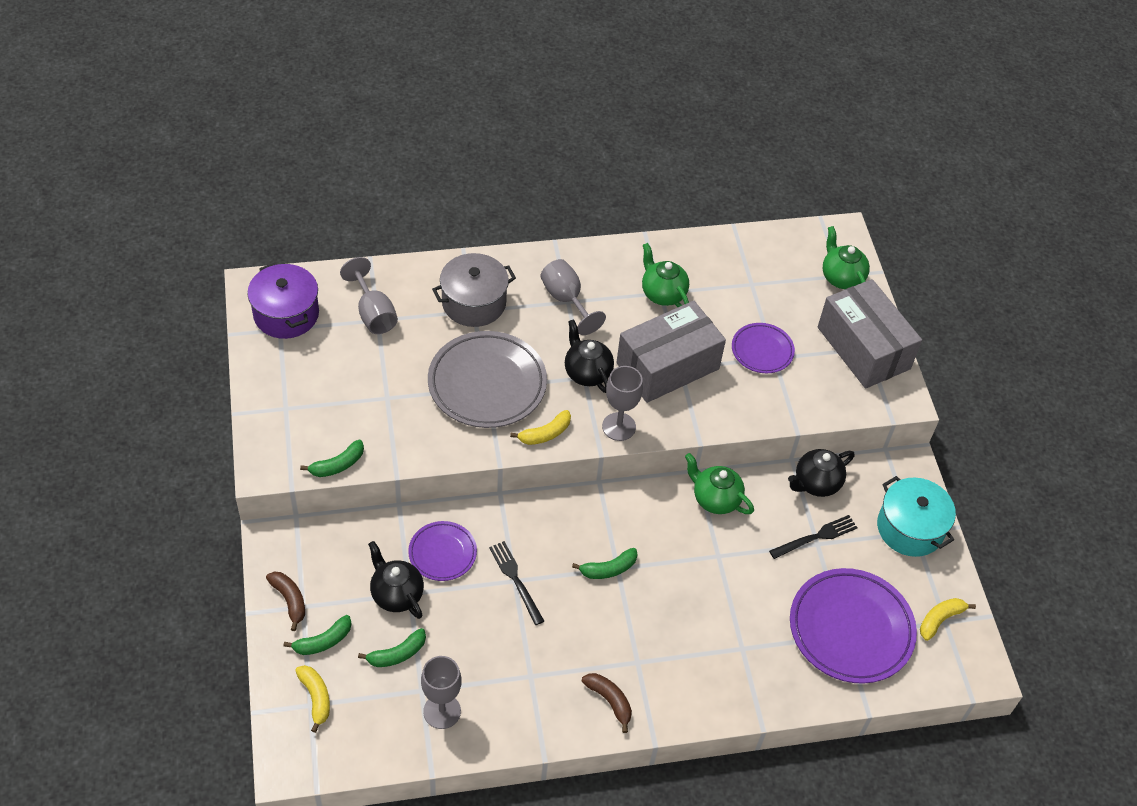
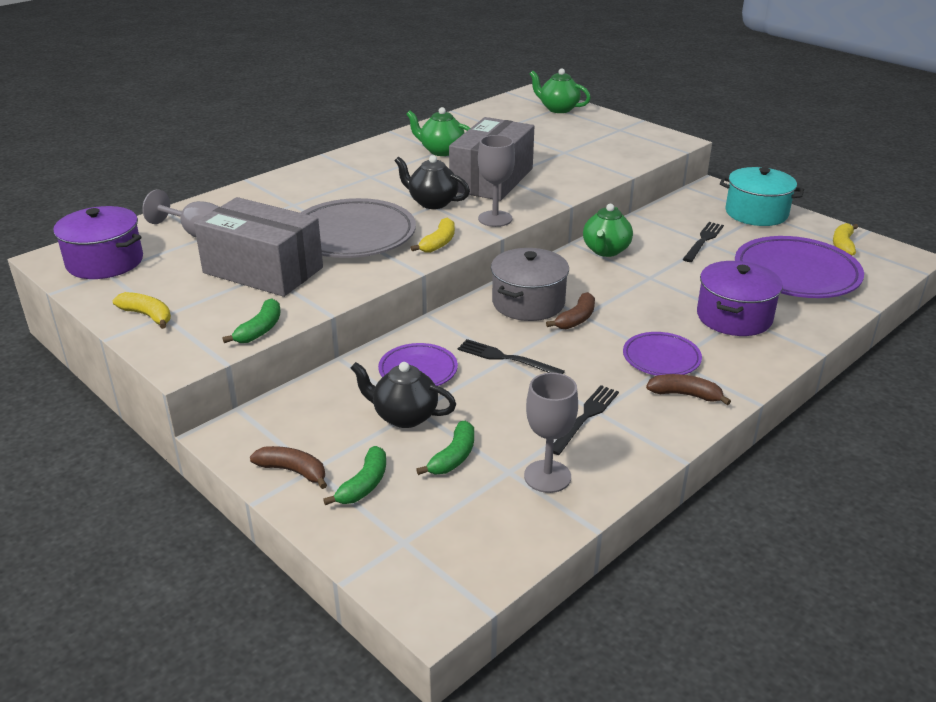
camera: 30 degrees left, 20 degrees down
(316, 698) = (404, 533): yellow banana -> yellow banana (148, 315)
(474, 303) = (288, 201): grey pot -> grey pot (528, 303)
(517, 675) = (585, 417): none -> black fork
(566, 300) = (367, 176): grey goblet -> none
(608, 569) = (576, 319): green banana -> brown banana
(715, 499) = (605, 250): green teapot -> green teapot turned 75 degrees counterclockwise
(737, 645) = (734, 317): none -> purple pot
(762, 350) = (551, 152): purple plate -> purple plate (661, 358)
(816, 483) = (664, 217): black teapot -> none
(863, 348) = (617, 130): grey box -> grey box (263, 270)

